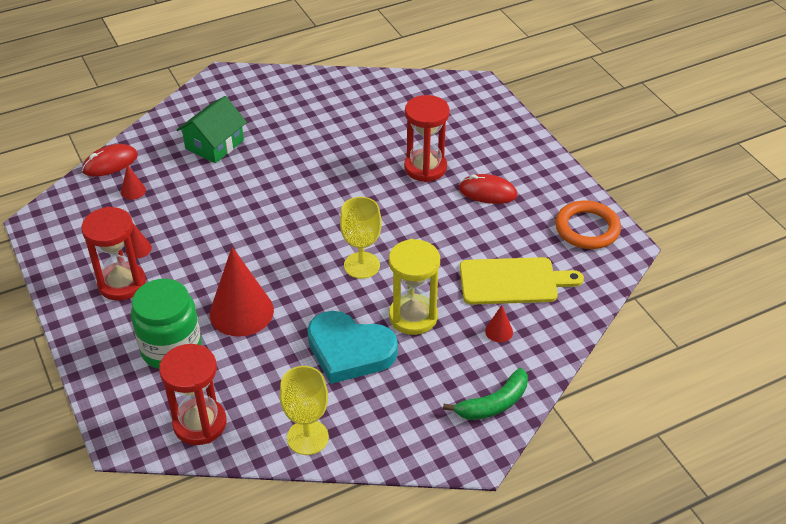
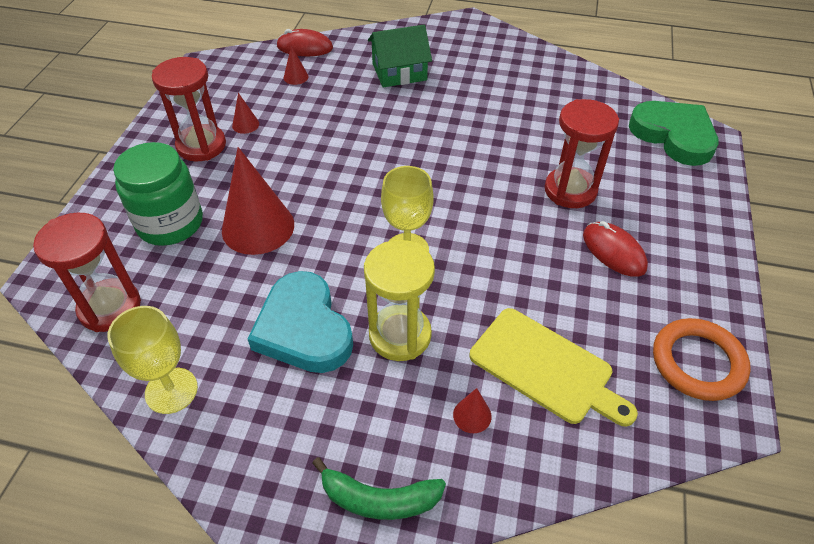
camera: 40 degrees right, 5 degrees up
(454, 95) = (674, 136): none -> green heart

